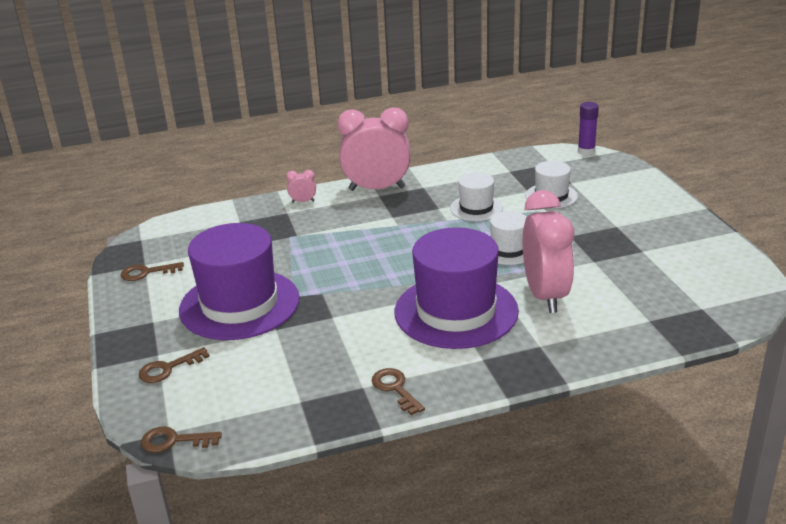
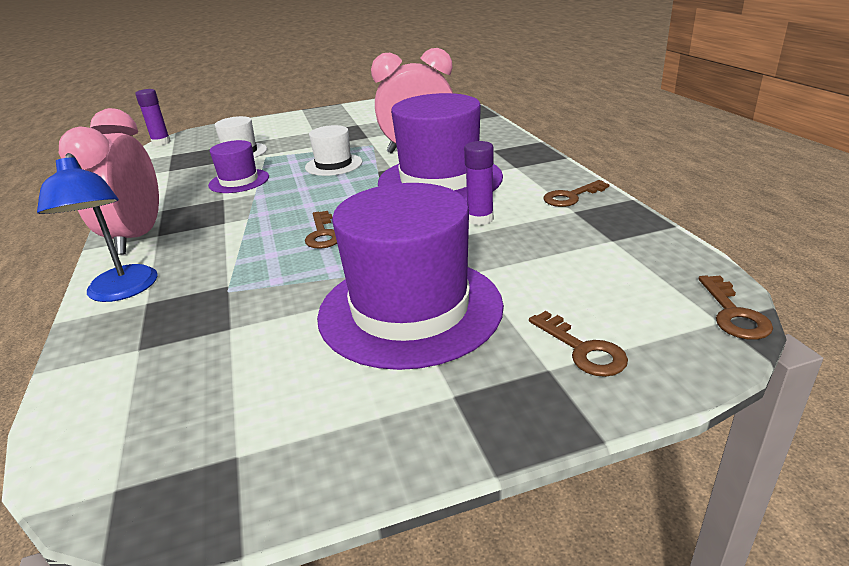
camera: 90 degrees left, 0 degrees up
(147, 272) = (274, 443): brown key -> brown key (323, 234)
(303, 201) = (121, 291): pink clock -> blue lamp
(362, 333) = (480, 219): none -> purple glue stick
(476, 208) = (239, 181): white hat -> purple hat

